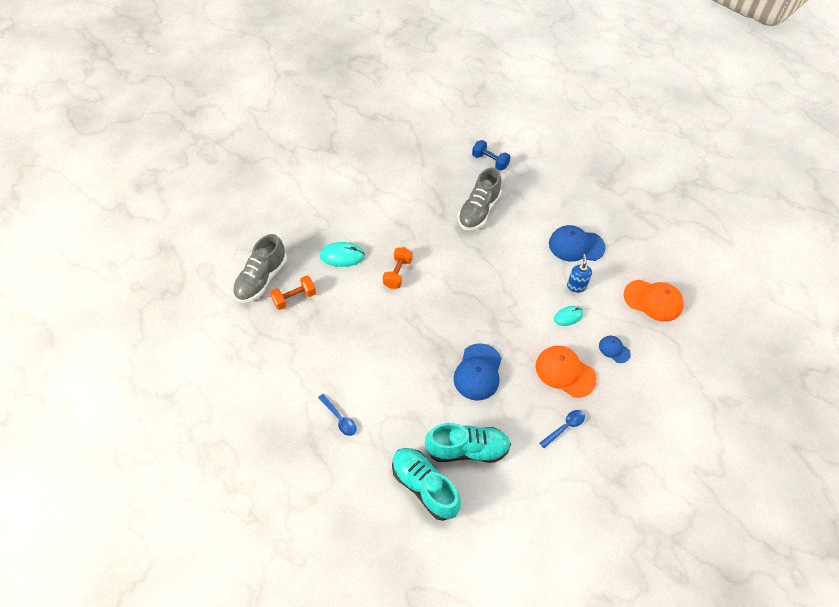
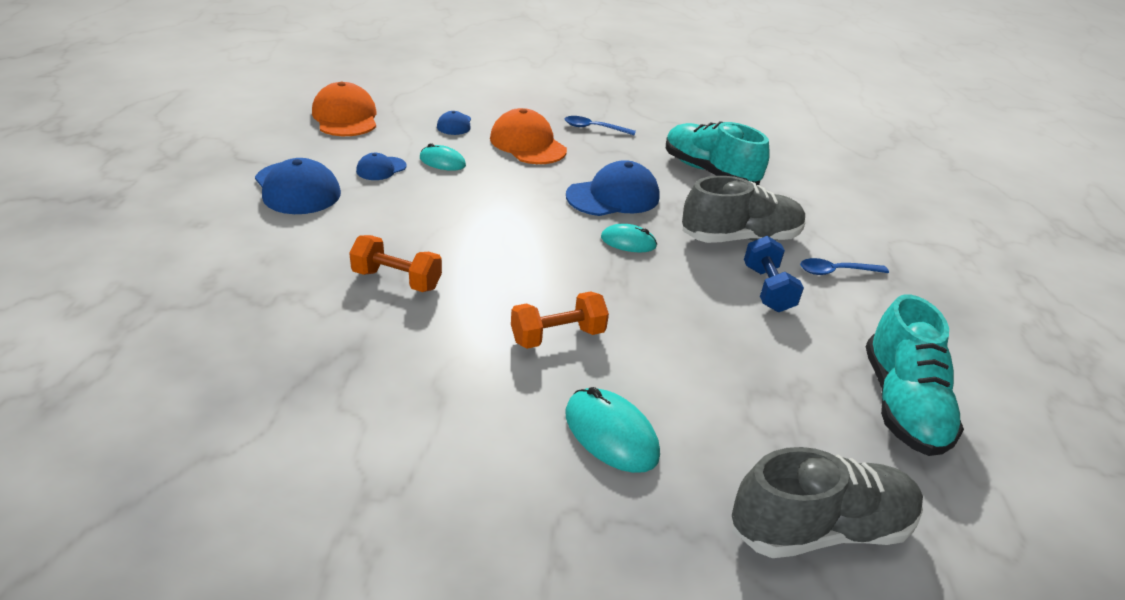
camera: 135 degrees left, 20 degrees down
(294, 298) = (776, 440): orange dumbbell -> orange dumbbell (397, 280)
(339, 418) = (836, 271): blue spoon -> blue spoon turned 105 degrees counterclockwise
(425, 486) = (786, 182): turquoise shoe -> turquoise shoe (901, 403)
(434, 346) = (628, 242): none -> turquoise mouse
(479, 211) = (302, 306): grey shoe -> grey shoe (740, 238)
(490, 161) = (122, 350): blue dumbbell -> blue dumbbell (767, 289)
(565, 372) = (527, 144): orange cap -> orange cap turned 150 degrees clockwise
(576, 286) = (381, 169): blue soap dispenser -> blue cap

